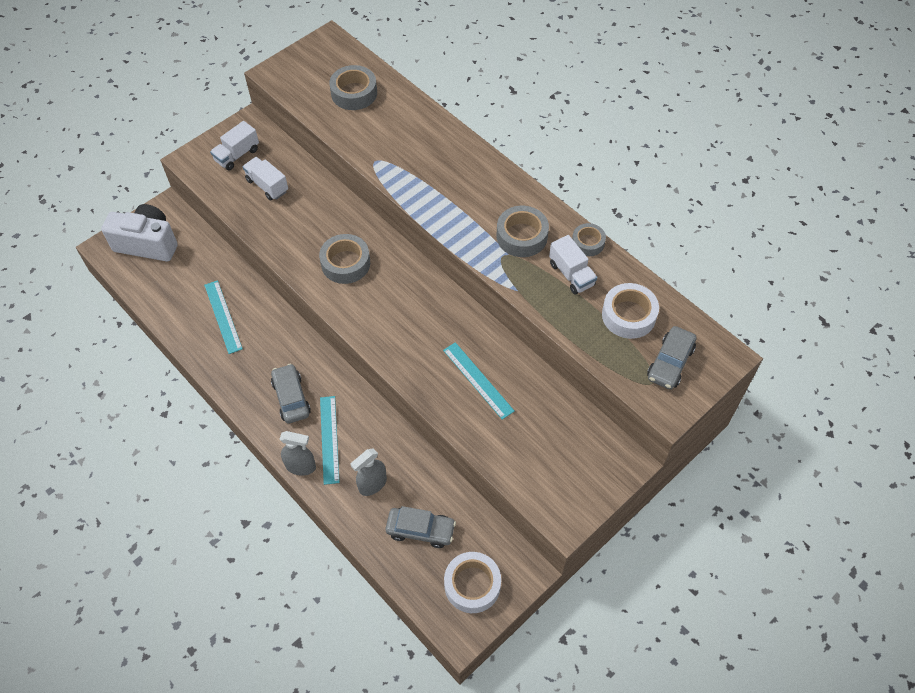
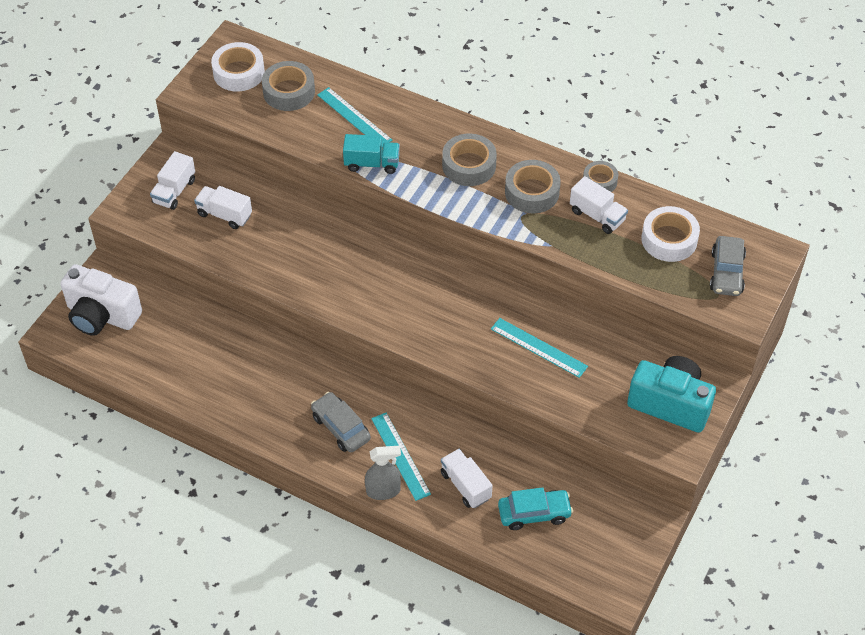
camera: 20 degrees left, 5 degrees down
(148, 244) = (102, 315): white camera -> white camera turned 150 degrees counterclockwise
(223, 316) = (226, 367): turquoise ruler -> turquoise ruler (354, 117)
(345, 263) = (349, 271): grey tape -> grey tape (469, 165)
(372, 484) = (465, 485): grey spray bottle -> white truck
(394, 173) = (372, 163): none -> turquoise truck
(420, 530) = (534, 513): grey car -> turquoise car
(472, 585) = (608, 547): white tape -> white tape (239, 72)
(575, 470) = (670, 404): none -> turquoise camera

